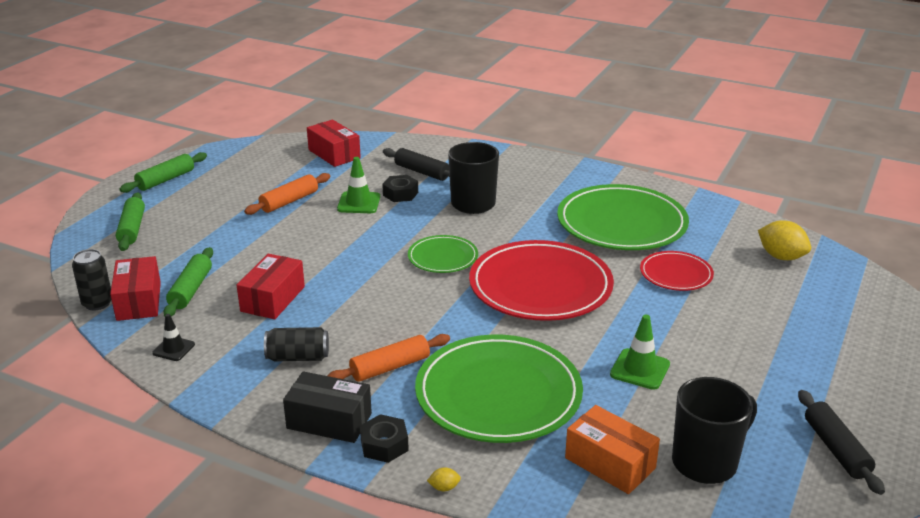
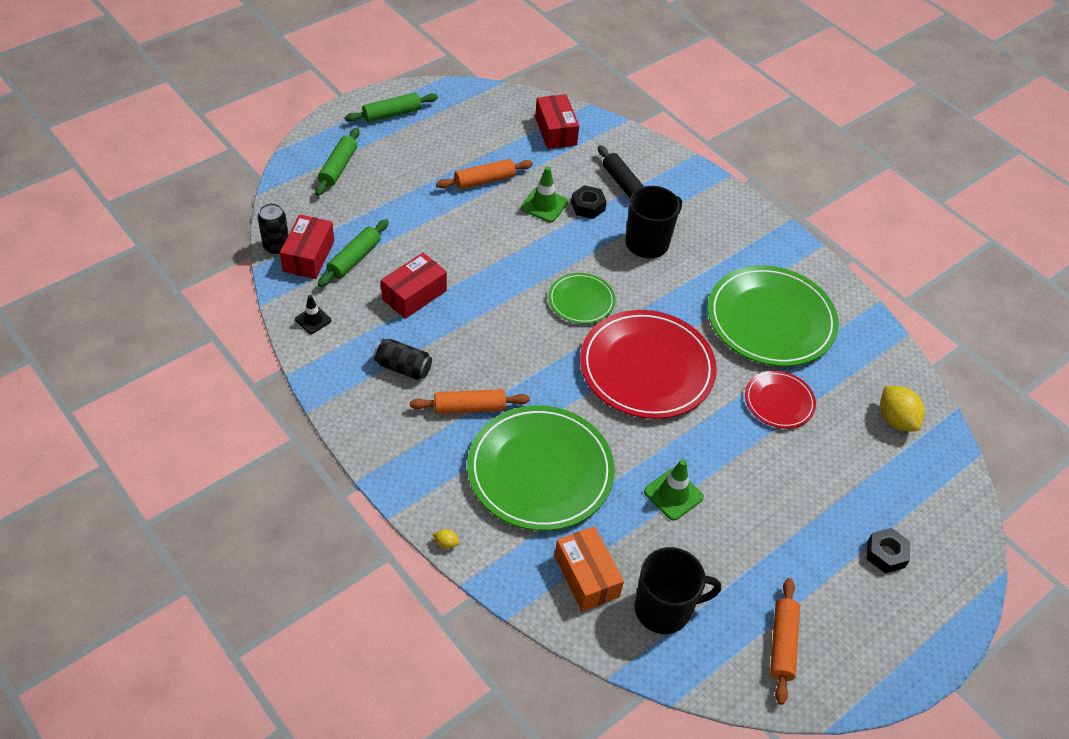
camera: 20 degrees right, 20 degrees up
(329, 421) = (394, 443): black box -> none
(384, 445) = (424, 484): black nut -> black nut (886, 554)
(836, 449) = (782, 644): black rolling pin -> orange rolling pin

